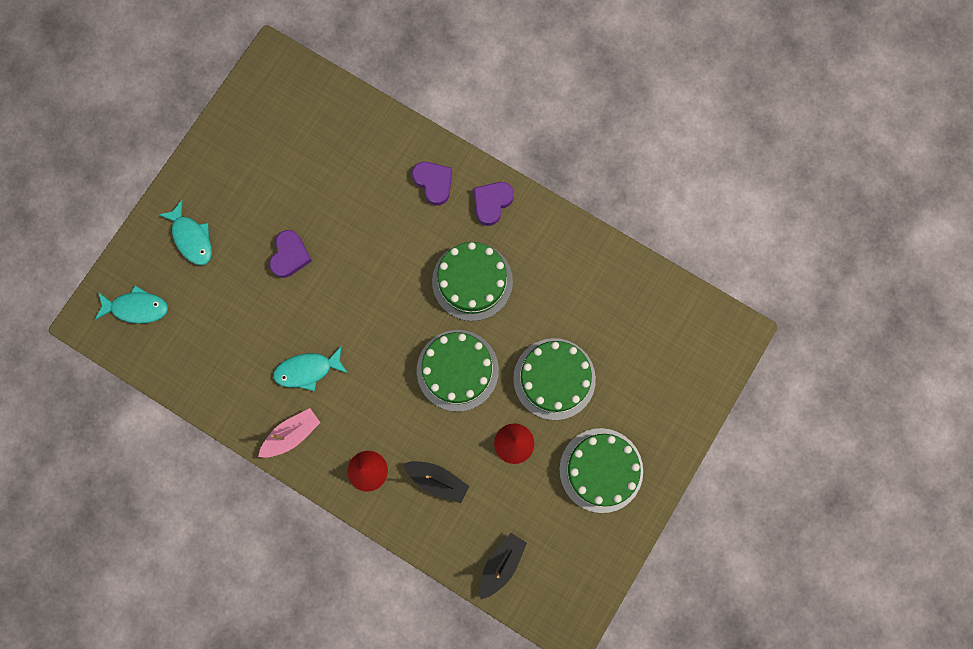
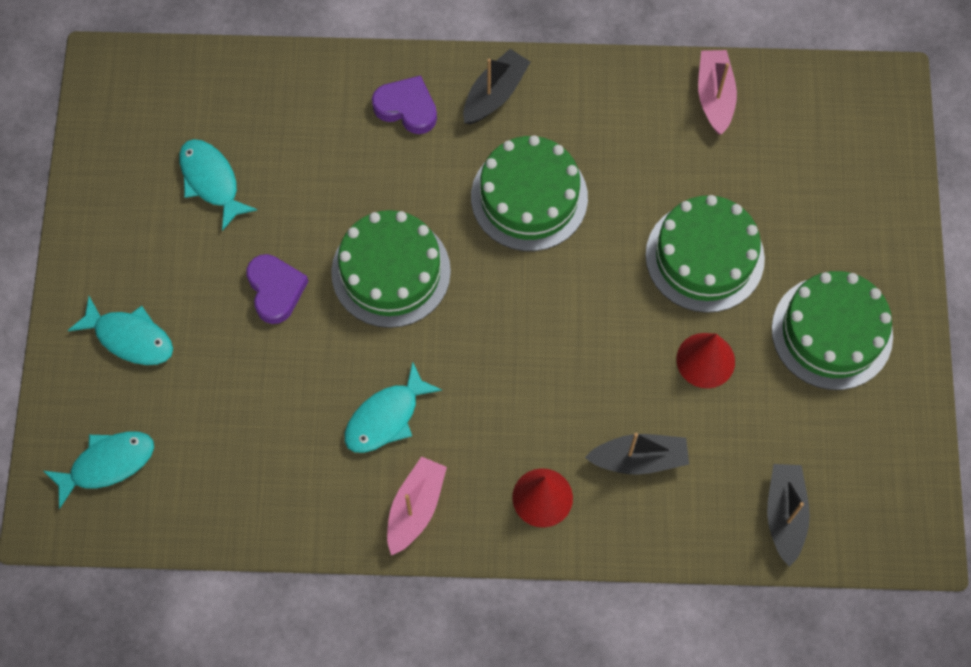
camera: 30 degrees left, 10 degrees down
(292, 166) = (211, 181): none -> turquoise fish
(457, 370) = (579, 312): green cake -> green cake (391, 271)
(492, 203) = (495, 94): purple heart -> black boat
(625, 279) = (714, 96): none -> pink boat

